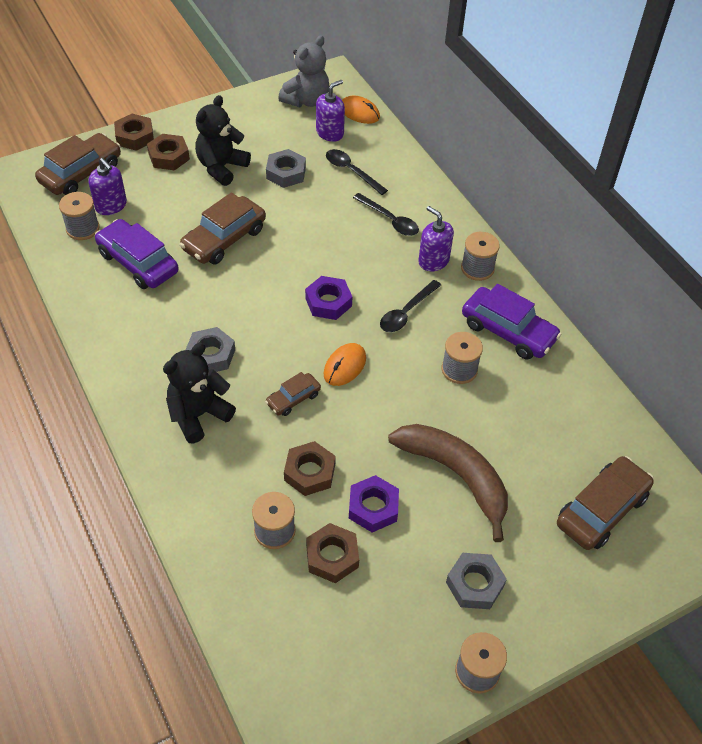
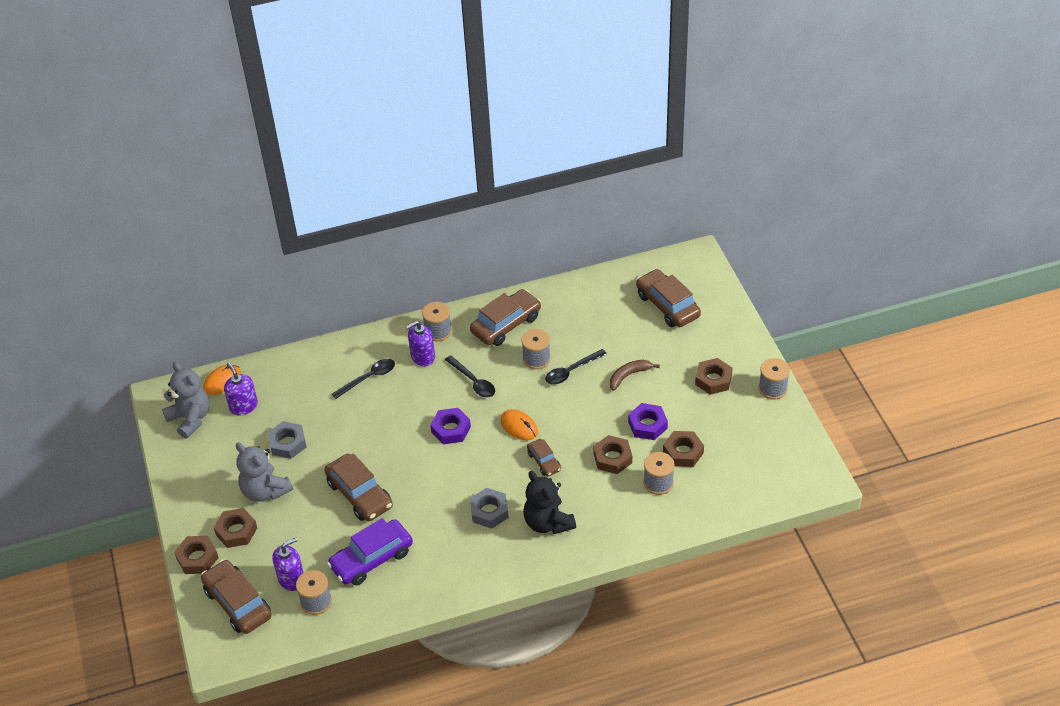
camera: 75 degrees left, 5 degrees down
(221, 167) = (265, 491): black teddy bear -> grey teddy bear
(351, 171) = (300, 396): black spoon -> black spoon (571, 371)
(456, 475) = (629, 376): brown banana -> brown banana, size x0.51
(475, 584) = (713, 380): grey nut -> brown nut
(508, 331) = (506, 324): purple car -> brown car

